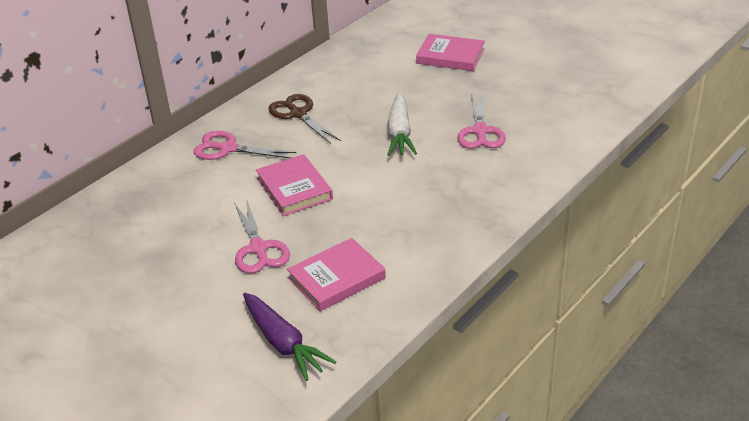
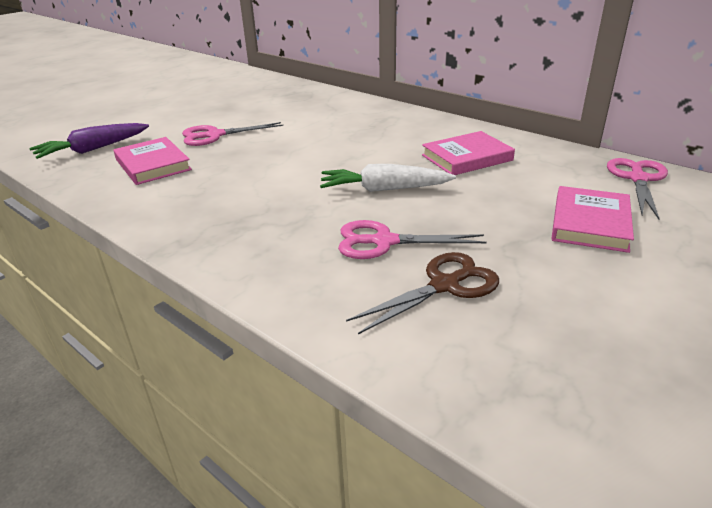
camera: 90 degrees right, 5 degrees down
(228, 148) = (365, 117): pink scissors -> pink scissors (638, 179)
(294, 189) = (294, 144): pink book -> pink book (467, 158)
(298, 114) = (424, 139): brown scissors -> brown scissors (445, 285)

